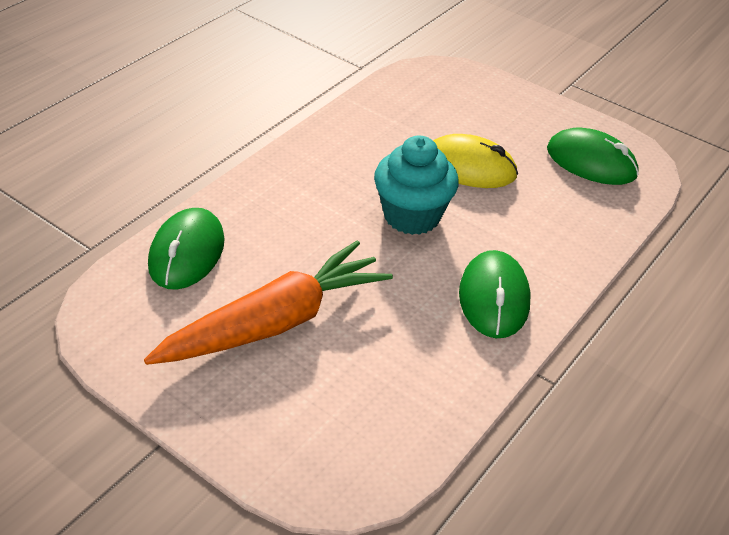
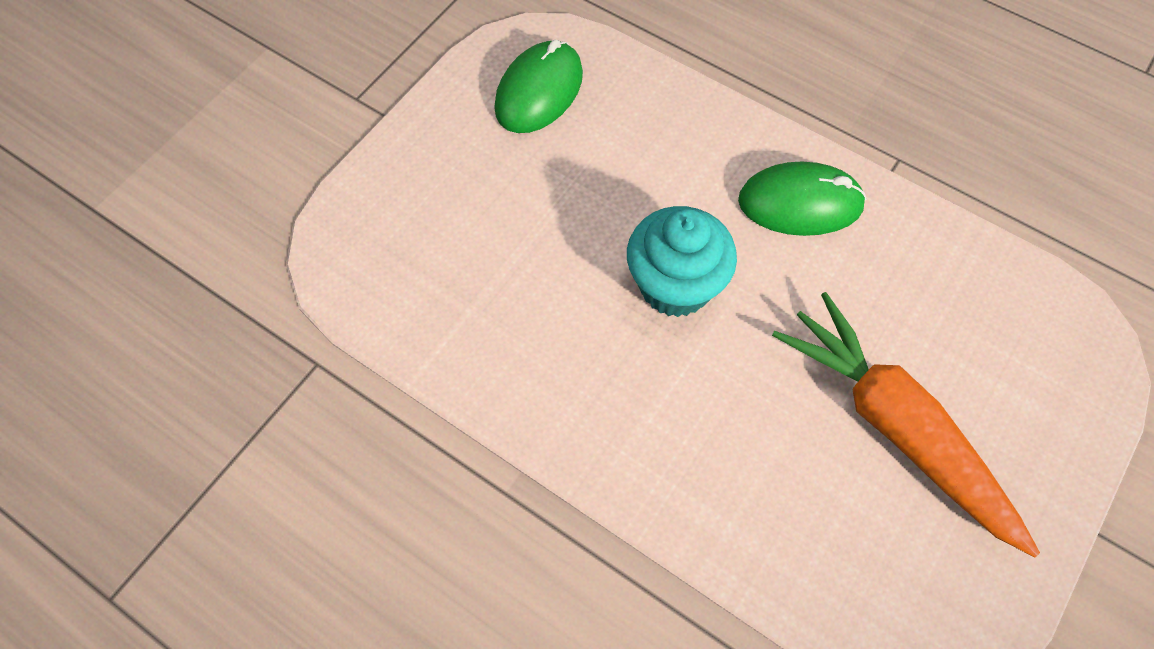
camera: 90 degrees left, 20 degrees up
(187, 253) = (801, 556): green mouse -> none
(469, 167) = (566, 220): yellow mouse -> none

